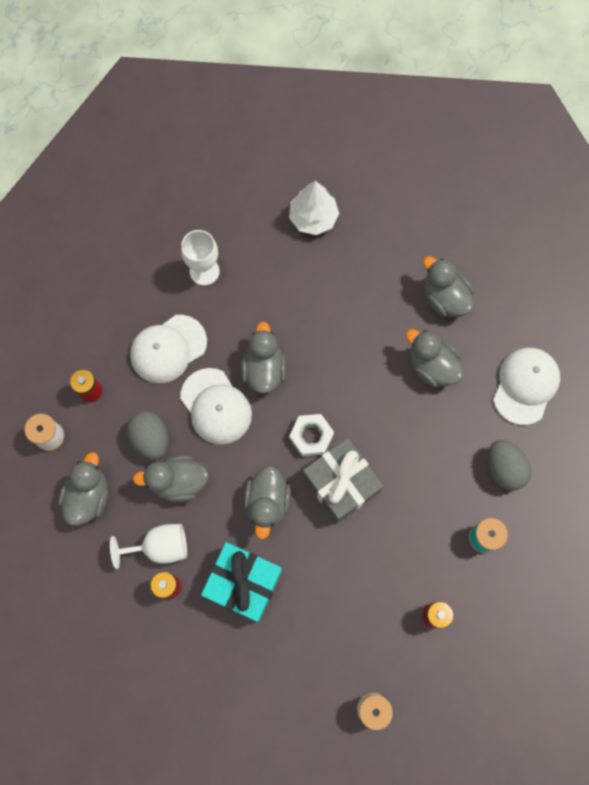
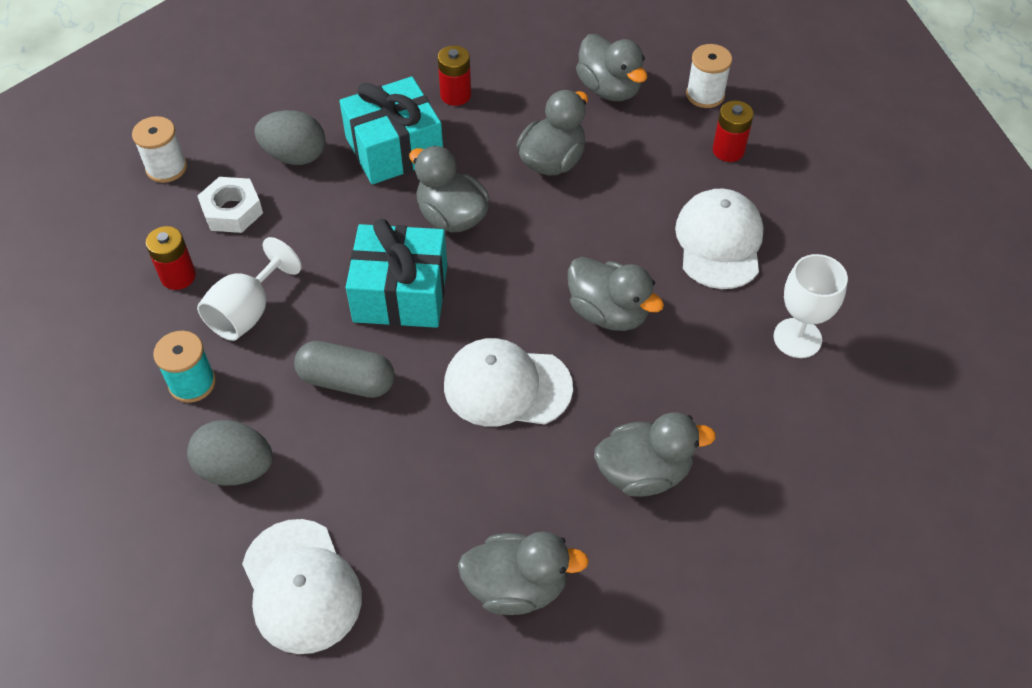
camera: 130 degrees right, 20 degrees down
(151, 439) = (623, 167): grey egg -> grey egg (295, 156)
(160, 547) = (501, 110): white goblet -> white goblet (247, 312)
(216, 406) = (606, 241): white cap -> white cap (507, 386)
(311, 436) = (482, 303): white nut -> white nut (232, 211)
(313, 218) = (782, 514): white tree -> none
(341, 484) = (400, 293): grey gift -> turquoise gift
(414, 462) = (347, 381): none -> grey capsule
(431, 366) = (439, 492): grey duck -> grey duck (644, 472)

